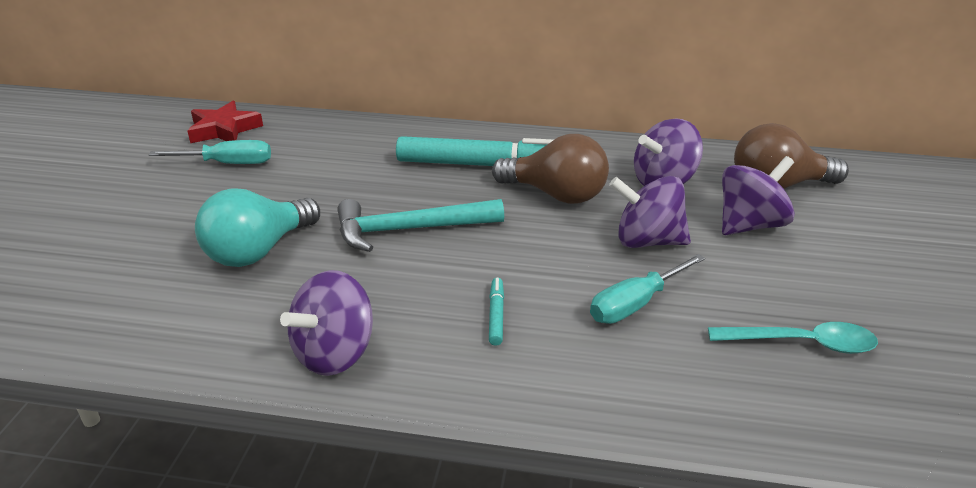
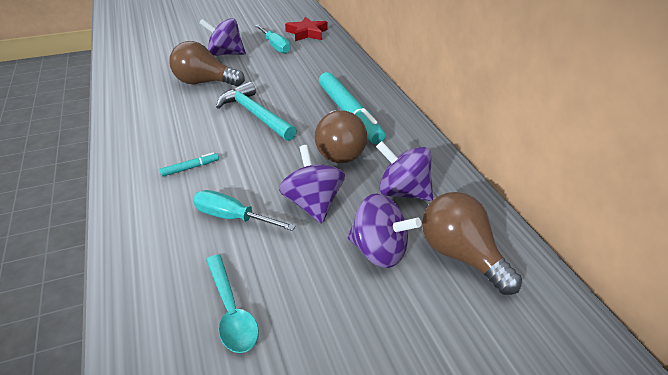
camera: 60 degrees right, 5 degrees up
(258, 251) = (204, 82): turquoise light bulb -> brown light bulb
(335, 354) = (133, 131): purple spinning top -> purple spinning top (225, 54)

